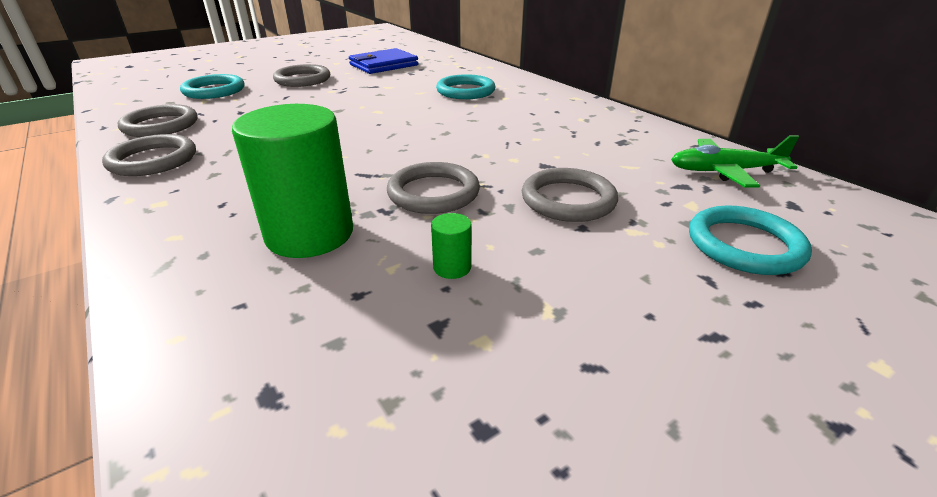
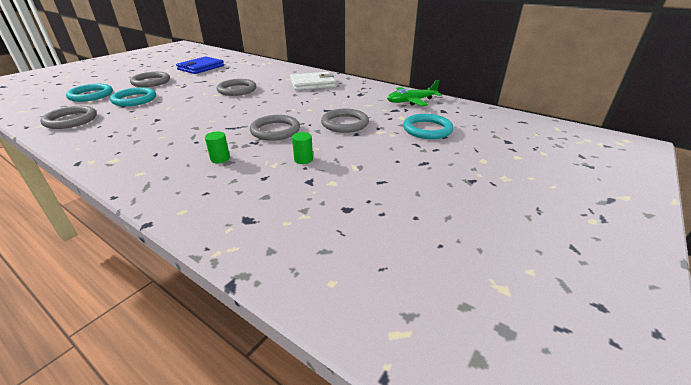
camera: 20 degrees left, 0 degrees up
(153, 160) = (86, 139): grey ring -> grey ring (237, 90)
(310, 234) = (220, 159): green cylinder -> green cylinder, size x0.40
(465, 91) = (263, 78): turquoise ring -> turquoise ring (134, 99)
(542, 111) = (312, 84): none -> white wallet

